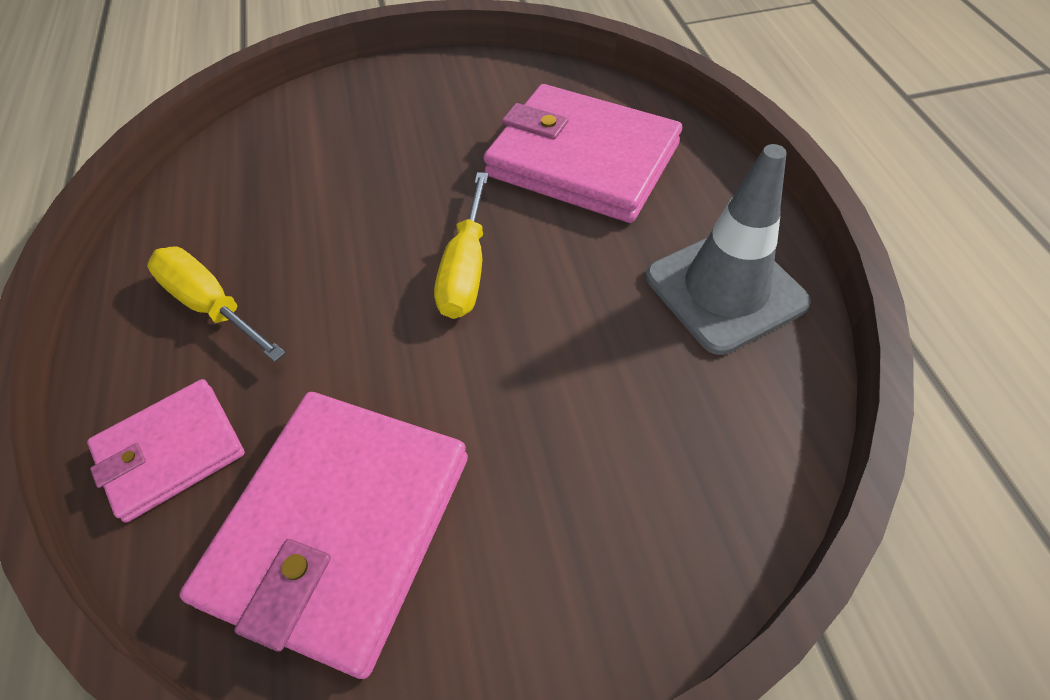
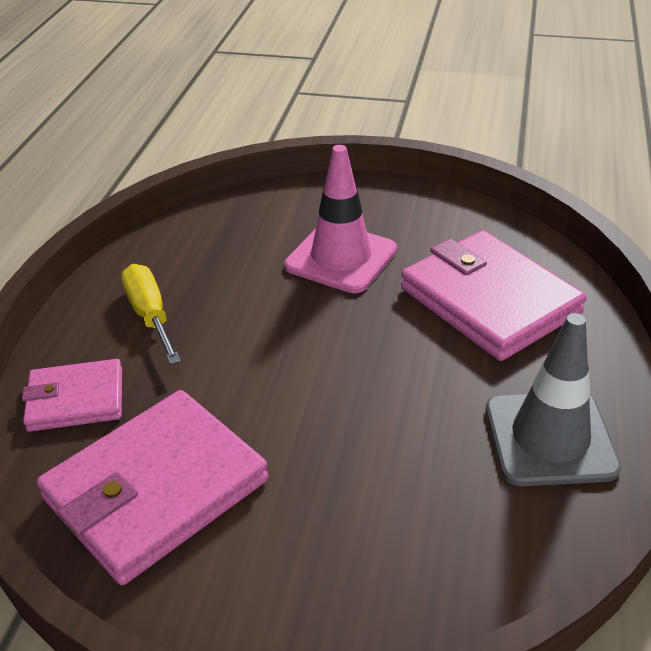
camera: 25 degrees right, 15 degrees down
(401, 161) = (341, 258): none -> pink traffic cone
(466, 269) = (344, 352): yellow screwdriver -> none

